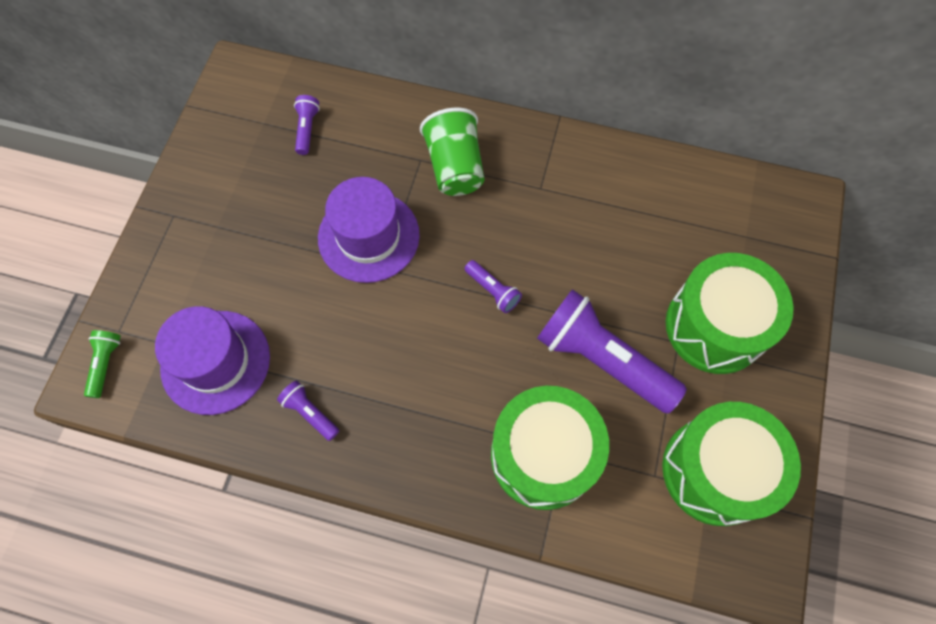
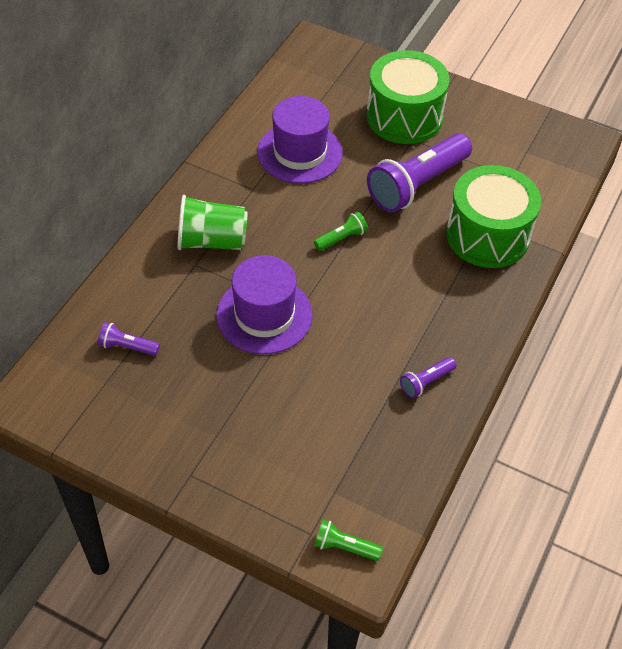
camera: 80 degrees left, 15 degrees down
(215, 362) = (362, 450): purple hat -> purple hat (300, 152)
(493, 290) = (341, 238): purple flashlight -> green flashlight
(715, 471) = (513, 144): green drum -> none

